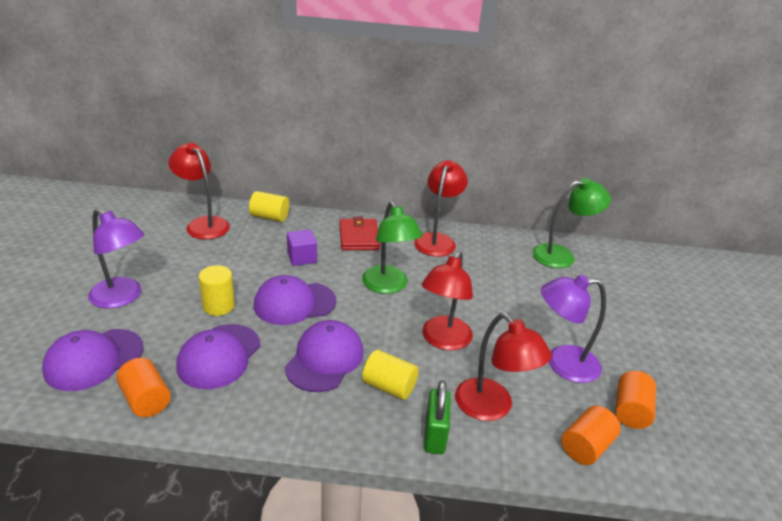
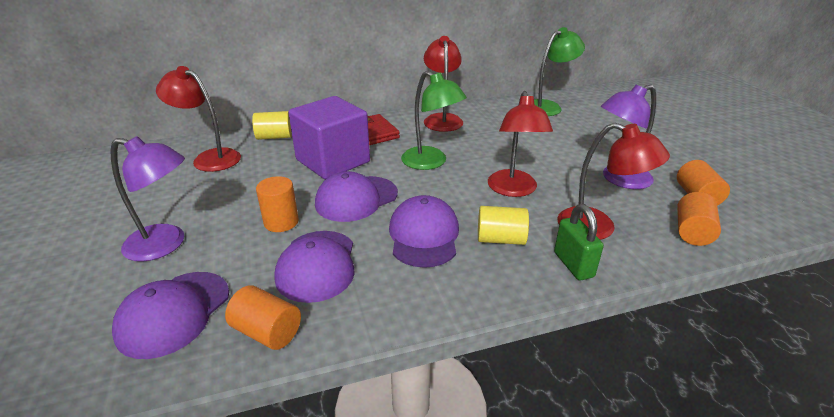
camera: 20 degrees left, 0 degrees up
(218, 306) = (281, 222): yellow cylinder -> orange cylinder
(302, 257) = (333, 161): purple cube -> purple cube, size x2.13

